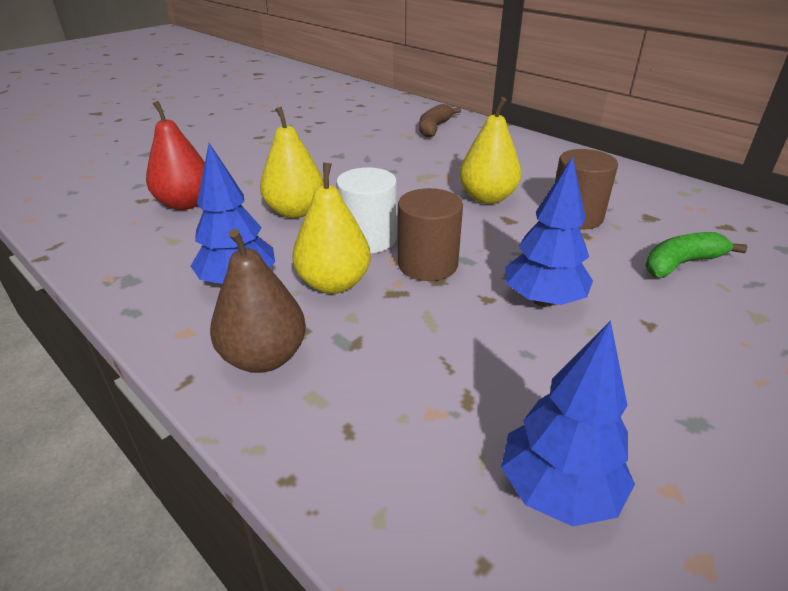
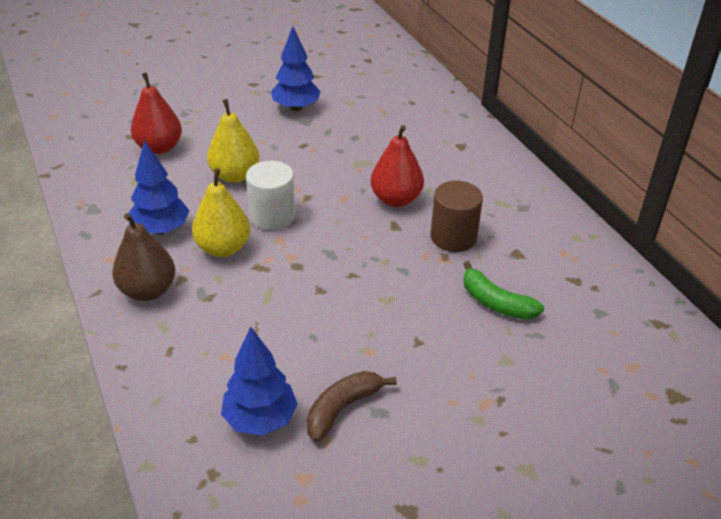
camera: 20 degrees right, 5 degrees up
(427, 264) = (300, 250): brown cylinder -> none
(434, 128) = (414, 106): brown banana -> brown banana (342, 409)
(487, 198) = (396, 199): yellow pear -> red pear
(543, 300) = (358, 302): blue tree -> blue tree (296, 108)
(681, 263) = (495, 302): green banana -> green banana turned 135 degrees counterclockwise

